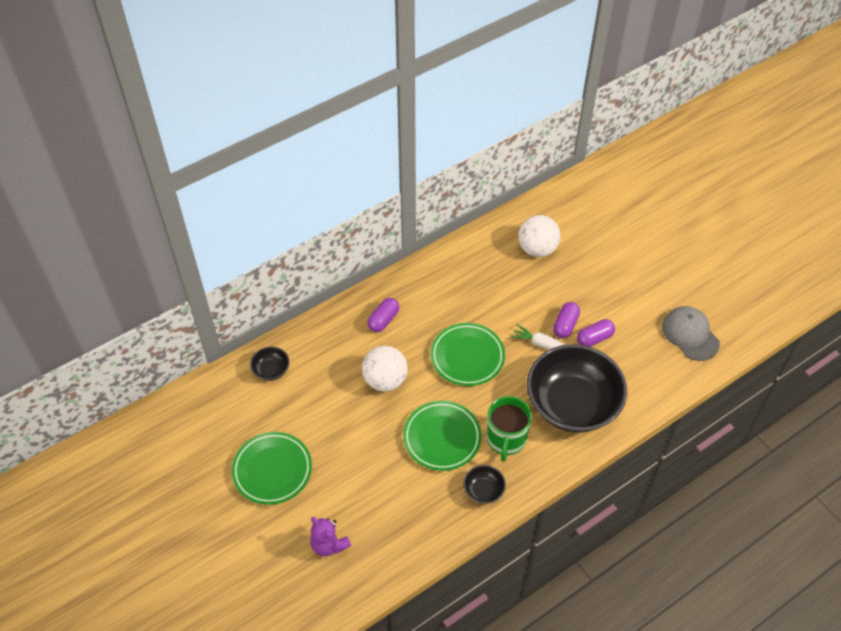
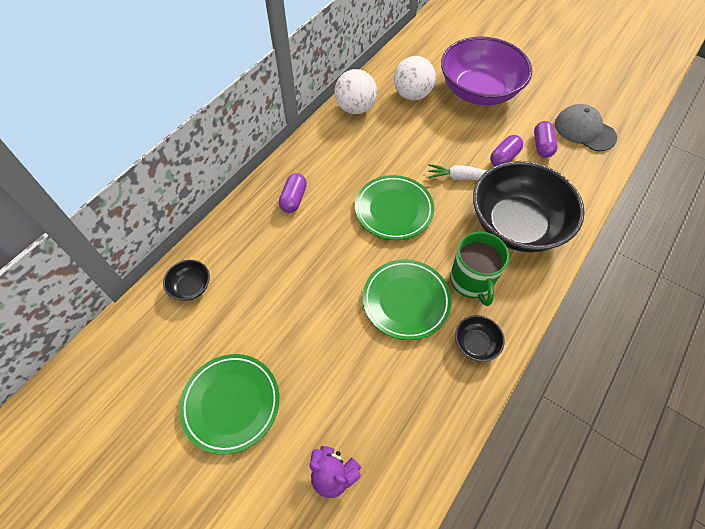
camera: 20 degrees left, 5 degrees up
(385, 380) = (320, 259): white ball -> white ball (355, 108)
(565, 325) = (471, 153): purple capsule -> purple capsule (542, 146)
(606, 263) = (479, 91): none -> purple bowl

